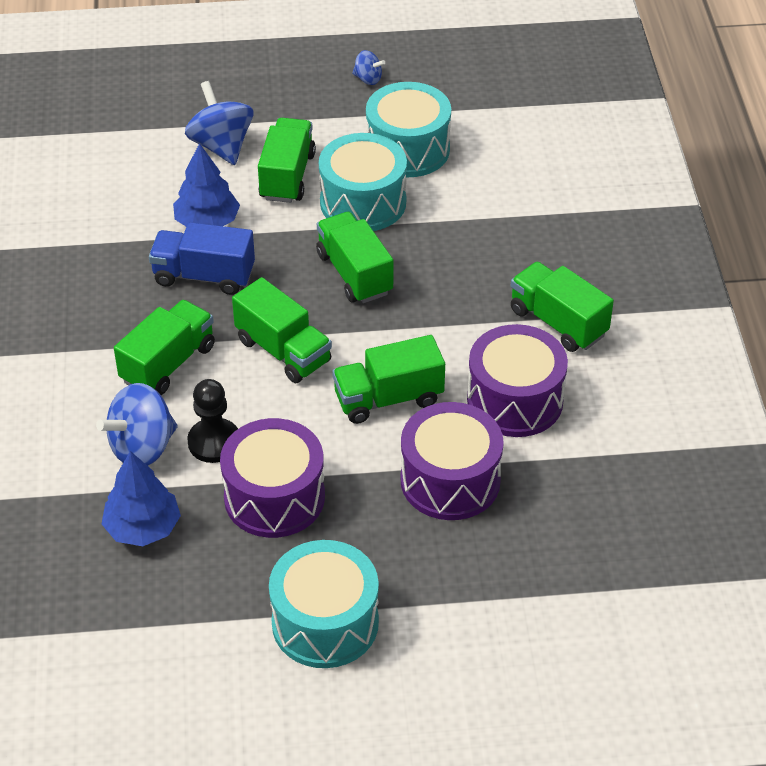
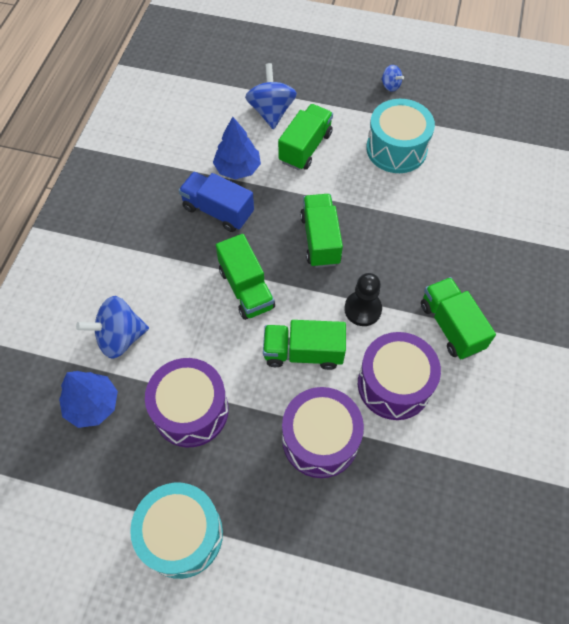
camera: 20 degrees right, 15 degrees up
(168, 364) = (165, 274): green truck -> none
(214, 442) = (169, 349): black pawn -> black pawn (362, 309)
(363, 202) = (349, 183): turquoise drum -> none

